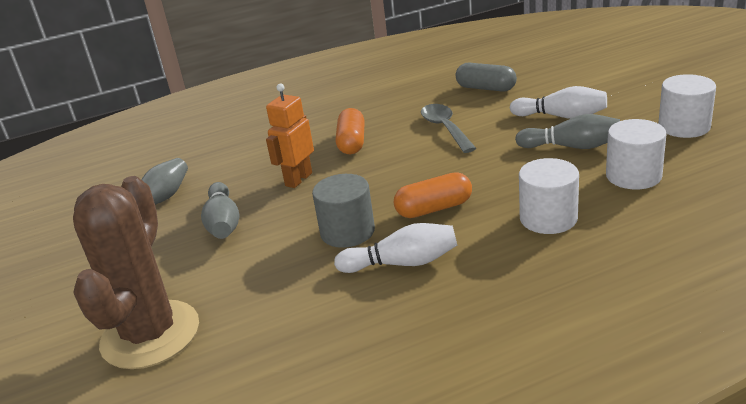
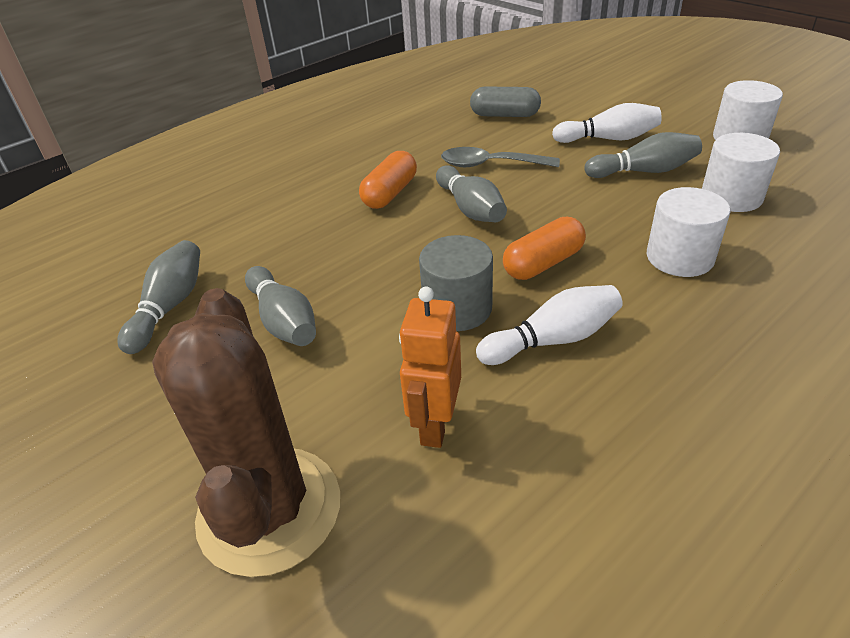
camera: 20 degrees left, 10 degrees up
(298, 179) = (350, 248): orange robot -> orange robot (435, 425)
(352, 143) = (390, 193): orange capsule -> orange capsule turned 45 degrees clockwise
(406, 161) = (470, 208): none -> grey bowling pin
(445, 128) = (490, 165): grey spoon -> grey spoon turned 45 degrees counterclockwise

